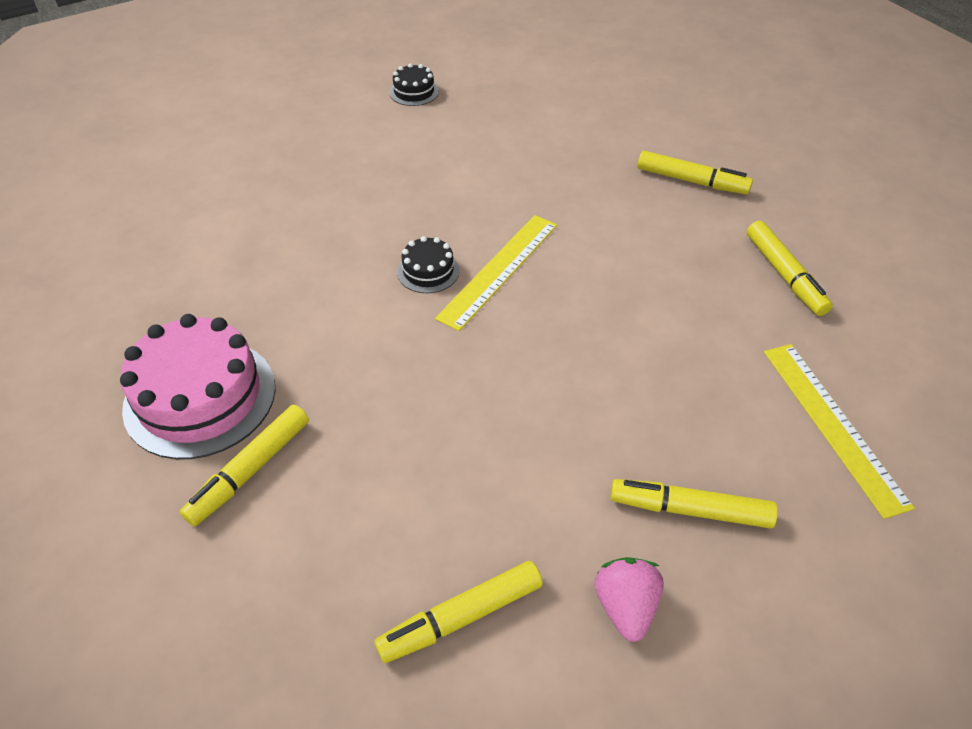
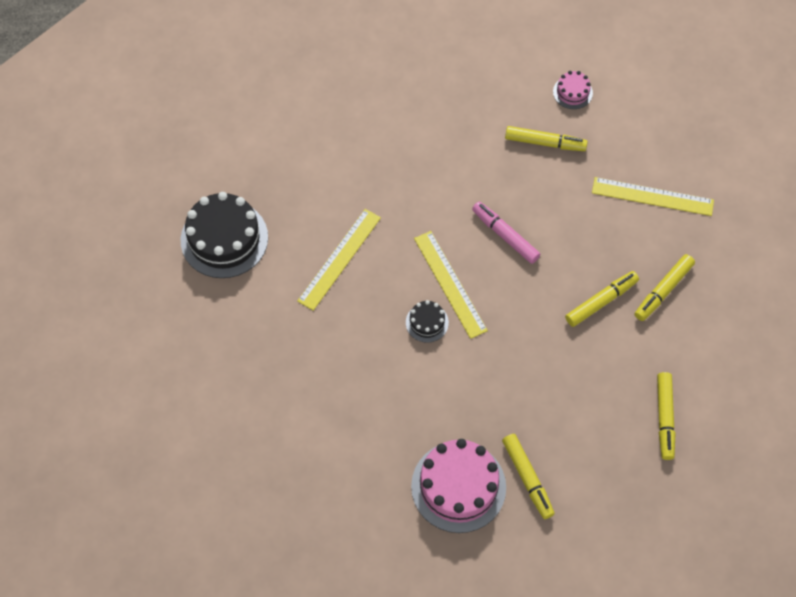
camera: 60 degrees left, 15 degrees up
(414, 92) = (224, 239): black cake -> black cake, size x2.09
(456, 172) = (339, 259): none -> yellow ruler
(613, 292) = (505, 235): none -> pink marker
(625, 607) = (695, 348): pink strawberry -> none
(691, 181) = (437, 133): yellow marker -> yellow marker (601, 301)
(887, 271) = (572, 92): none -> pink cake

